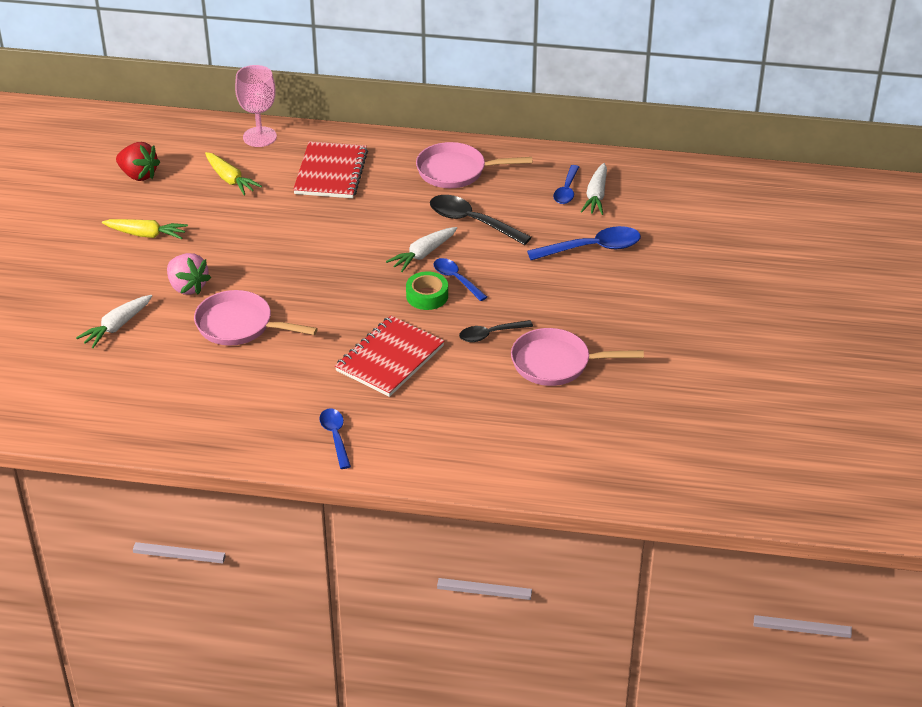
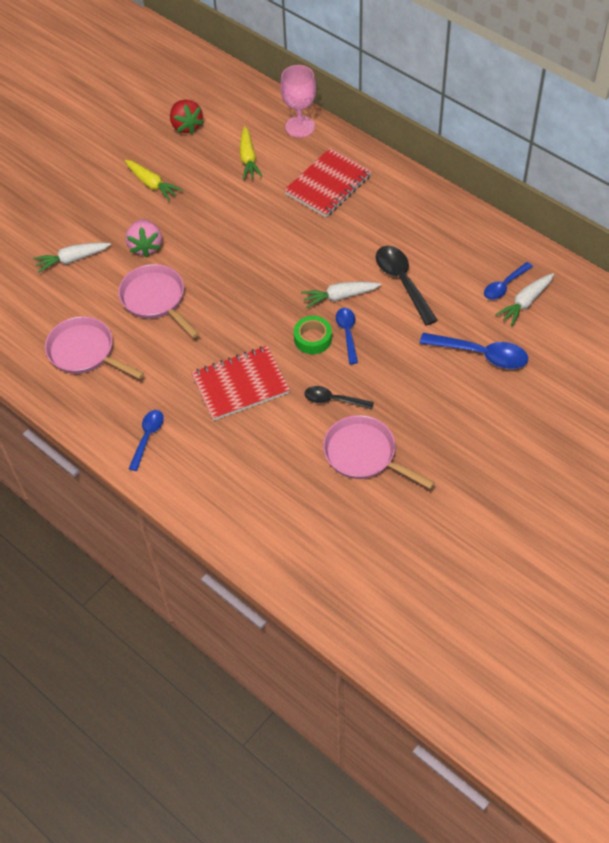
camera: 35 degrees right, 15 degrees up
(456, 171) = (427, 226): pink pan -> pink pan (85, 352)

